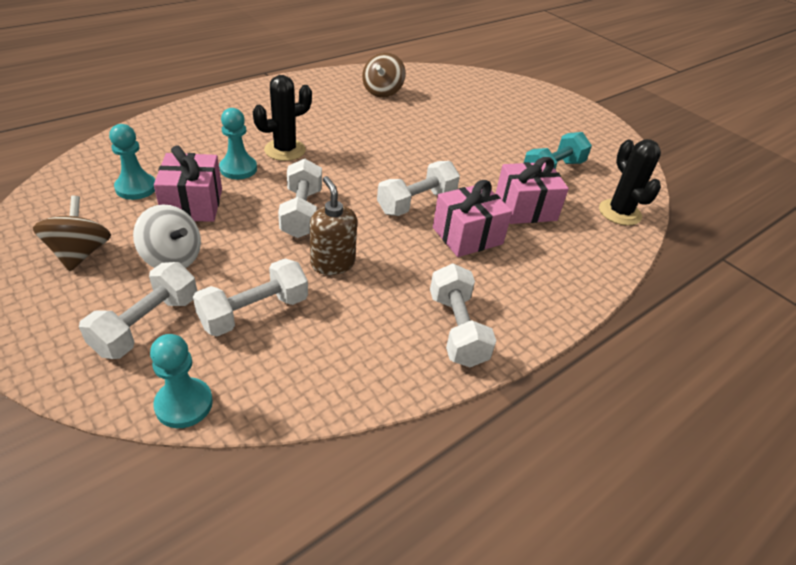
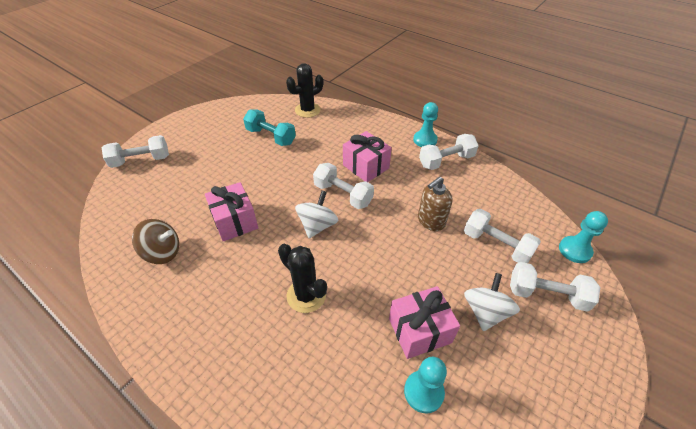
camera: 100 degrees left, 5 degrees up
(80, 253) = (524, 381): brown spinning top -> none
(238, 169) = (352, 320): turquoise pawn -> turquoise pawn (425, 140)
(301, 213) = (389, 253): white dumbbell -> white dumbbell (141, 161)
(372, 174) = (317, 225): none -> white spinning top
(525, 208) = (323, 145): pink gift -> pink gift (235, 221)

